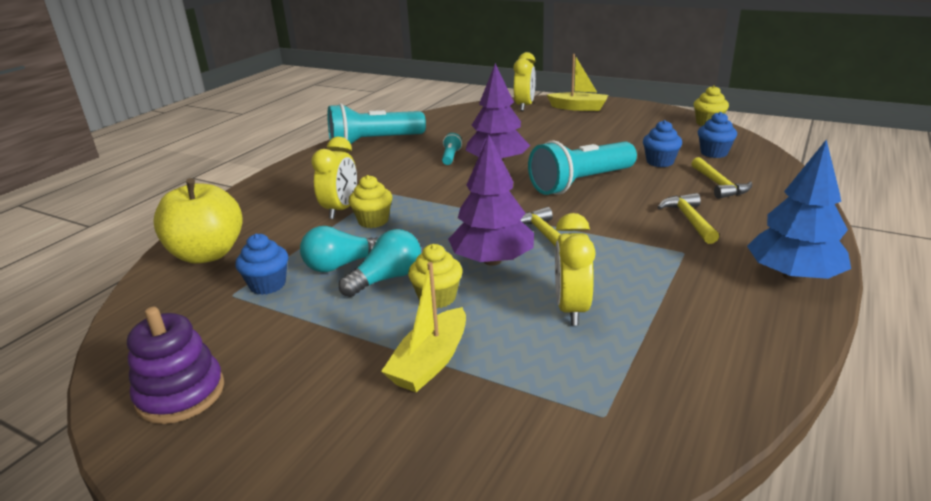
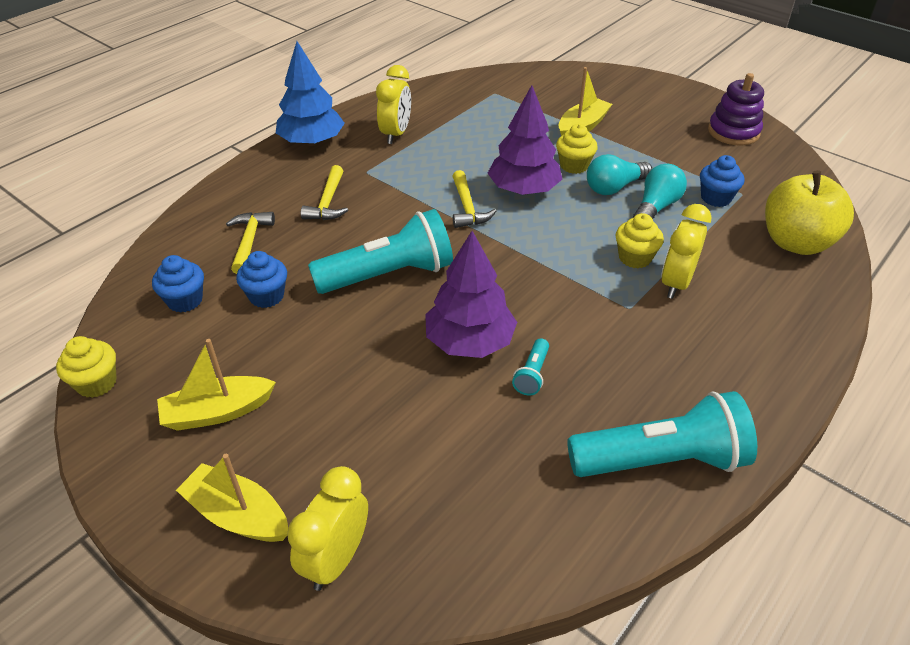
camera: 170 degrees left, 15 degrees up
(342, 265) = (656, 207): turquoise light bulb -> turquoise light bulb turned 45 degrees counterclockwise
(571, 309) = (481, 143): yellow clock -> yellow clock (396, 134)
(626, 125) = (217, 412): none -> yellow boat

